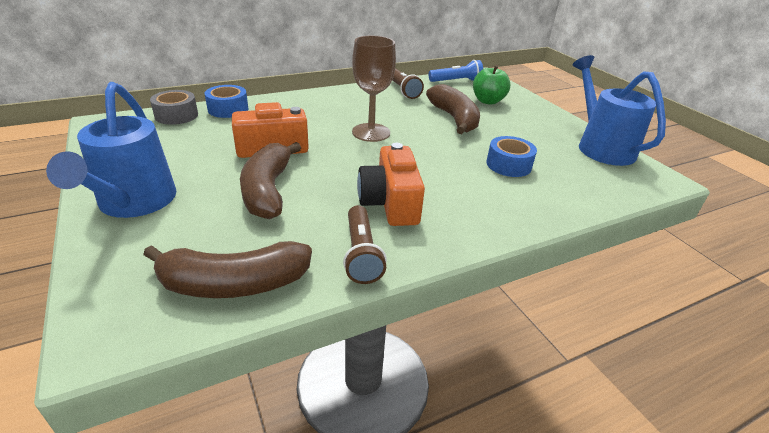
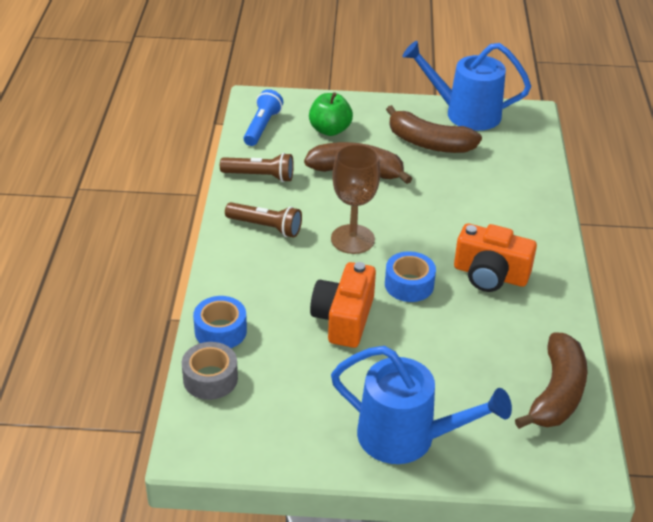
camera: 60 degrees left, 5 degrees up
(268, 190) = (430, 343): brown banana -> brown banana (429, 143)
(361, 254) = (551, 315): brown flashlight -> brown flashlight (266, 227)
(508, 165) = (465, 181): blue tape -> blue tape (409, 284)

